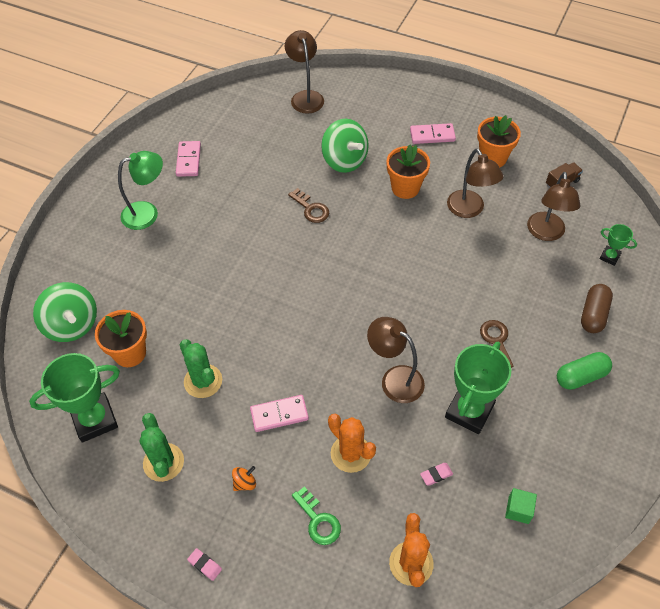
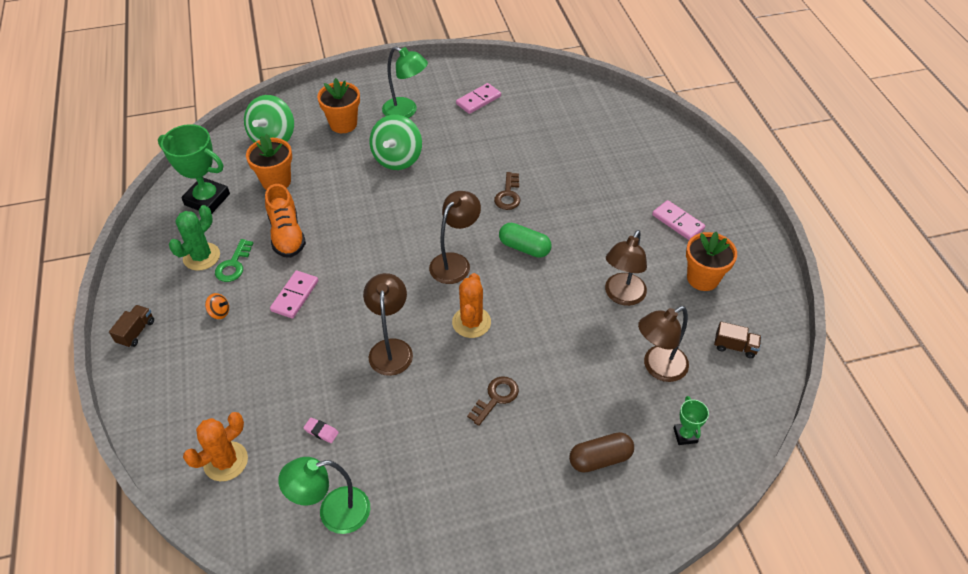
camera: 50 degrees right, 5 degrees down
(203, 381) = (287, 234): green cactus -> orange shoe
(205, 565) = (136, 332): pink eraser -> brown truck
(279, 414) = (295, 296): pink domino -> pink domino turned 75 degrees clockwise
(305, 97) = (621, 121): brown lamp -> brown lamp (455, 262)
(318, 520) = (220, 376): green key -> green key (234, 265)
(344, 160) = (581, 184): green spinning top -> green spinning top (397, 158)
(351, 453) = (296, 362): orange cactus -> orange cactus (471, 322)
(405, 188) = (597, 239): orange flower pot -> orange flower pot (343, 124)
(469, 411) = (404, 419): green trophy -> none
(518, 510) = (333, 513): green cube -> green lamp
(581, 376) = (518, 486): green capsule -> green capsule (524, 248)

